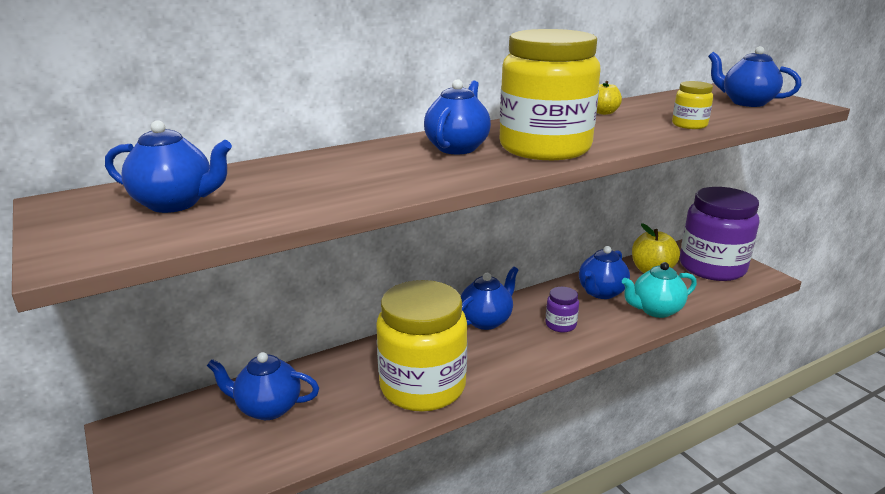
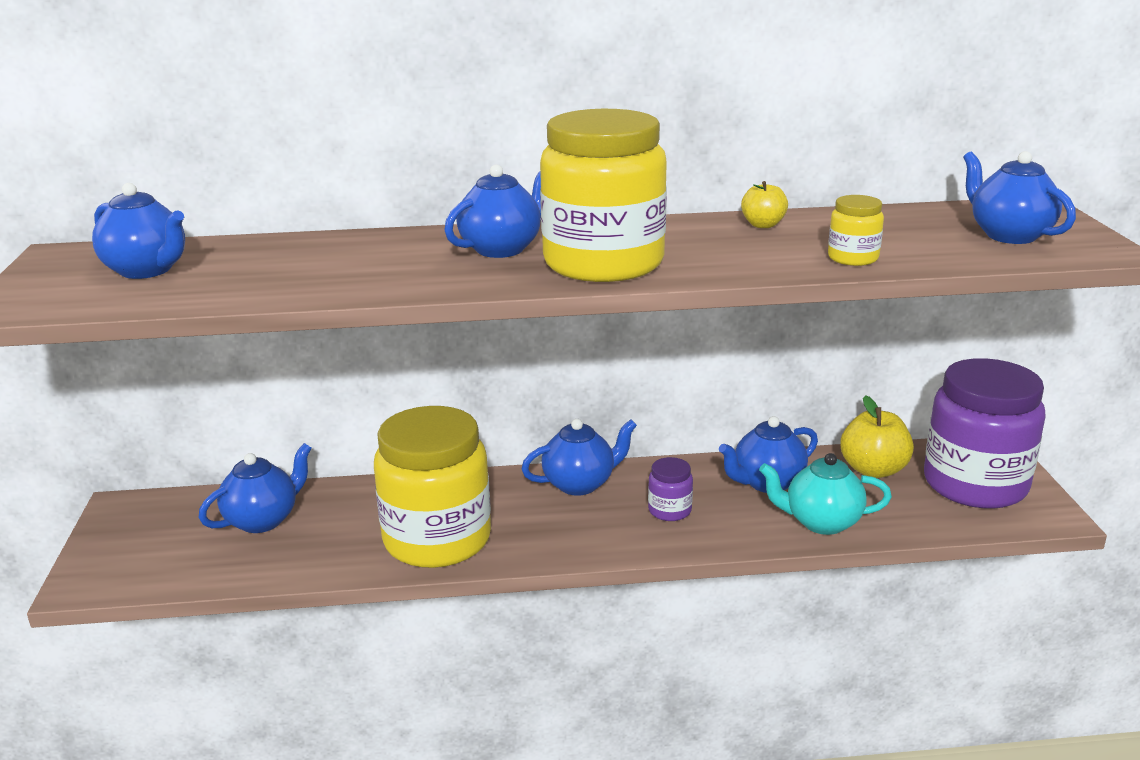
camera: 25 degrees right, 0 degrees up
(268, 408) = (263, 520): blue teapot -> blue teapot turned 105 degrees clockwise

